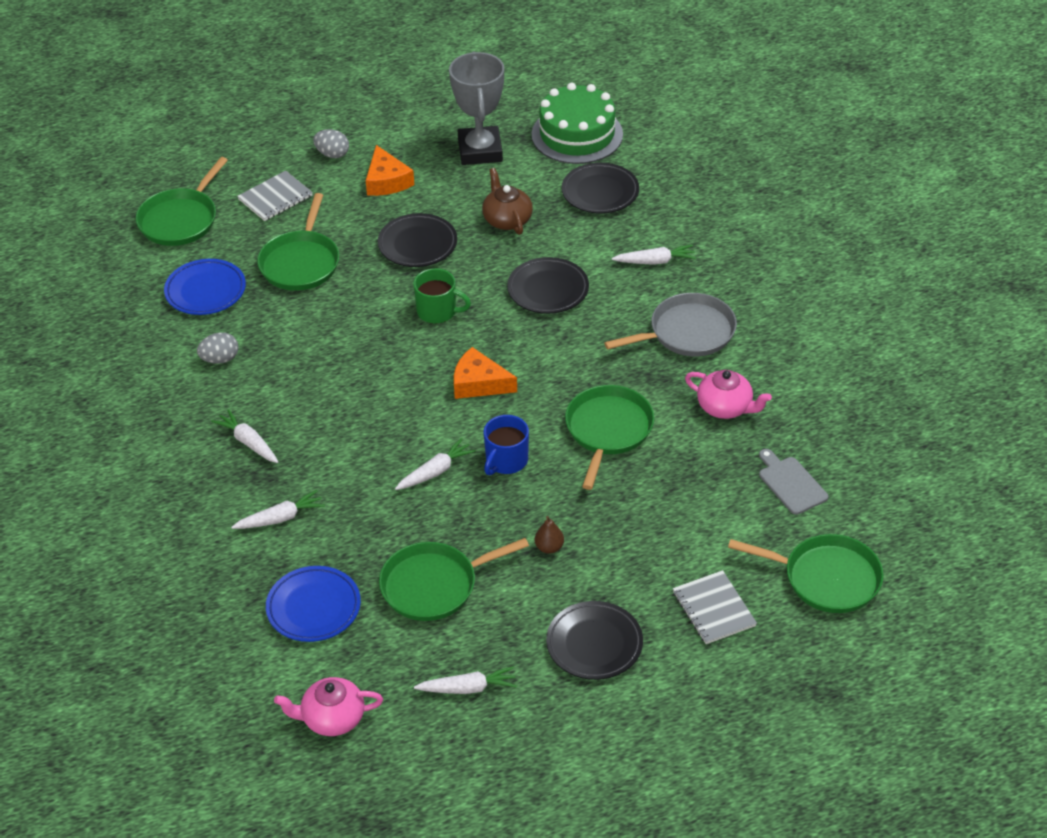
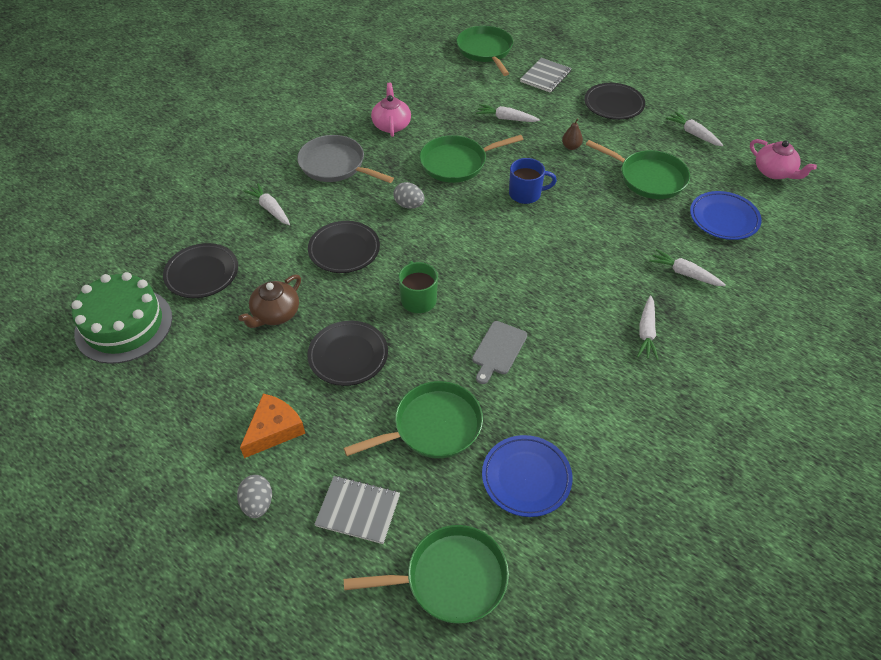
camera: 125 degrees left, 5 degrees up
(220, 359) = (590, 408): grey egg -> grey egg (409, 205)
(435, 472) = (567, 221): white carrot -> white carrot (506, 119)
(479, 383) = (471, 239): orange cheese -> none
(480, 151) = (185, 382): grey trophy -> none
(791, 483) = (430, 82): grey cutting board -> grey cutting board (498, 350)

